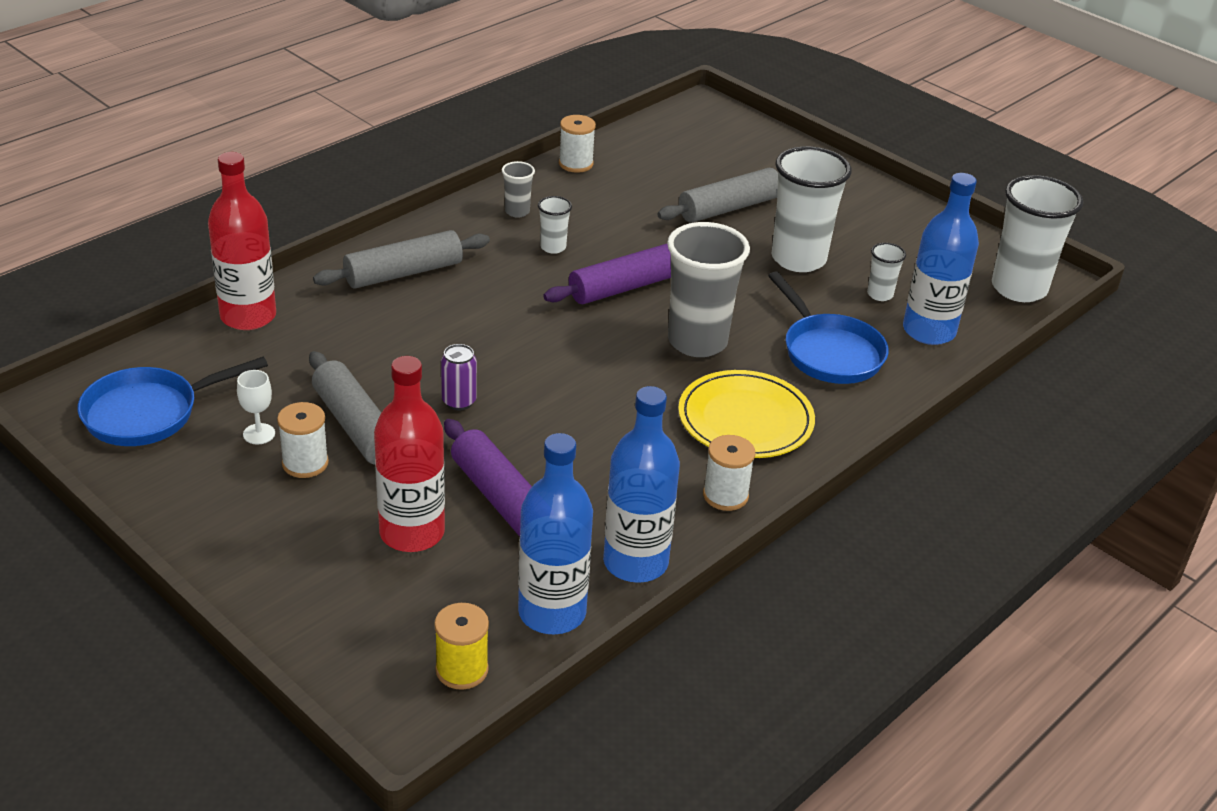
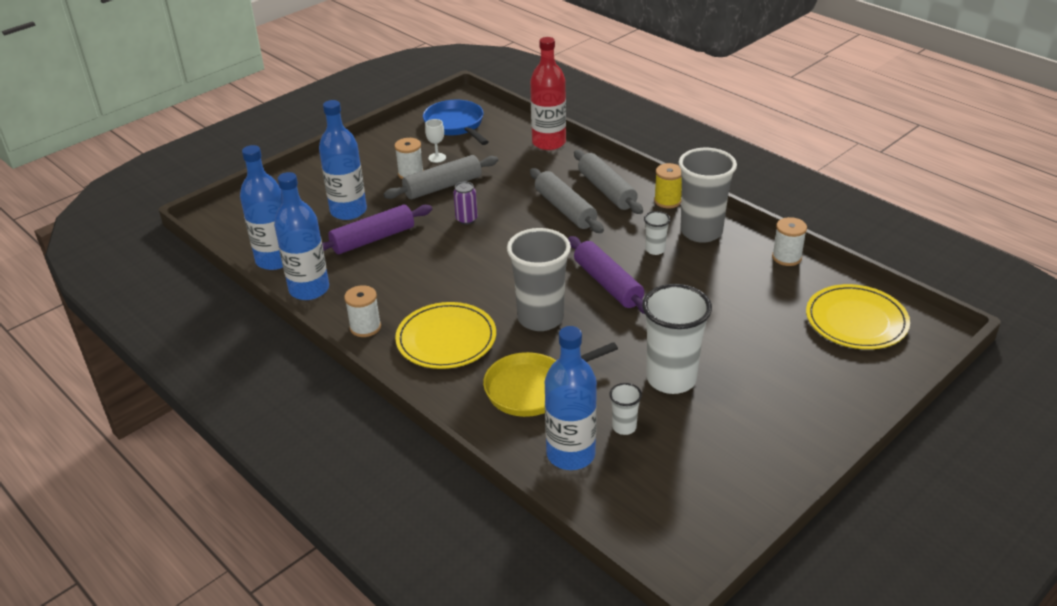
camera: 95 degrees right, 0 degrees up
(412, 533) = (348, 211): red bottle -> blue bottle
(462, 670) = (241, 233): yellow spool -> yellow spool (667, 201)
(517, 211) = (701, 232): grey cup -> grey cup, size x2.17
(691, 142) = (856, 321): none -> yellow plate
(728, 208) = (744, 340): grey rolling pin -> grey rolling pin (565, 209)
(829, 352) = (533, 388): blue pan -> yellow pan
(1019, 288) = (654, 533): white cup -> none

